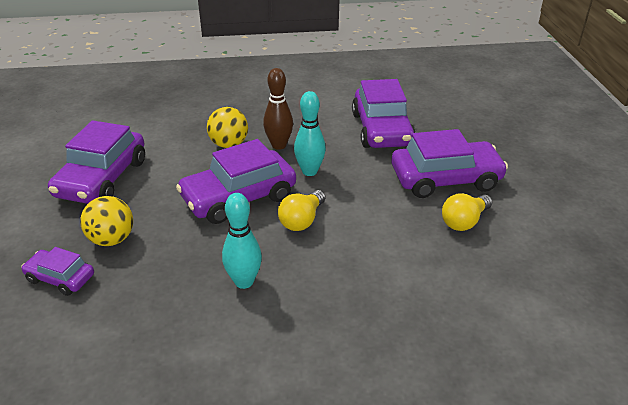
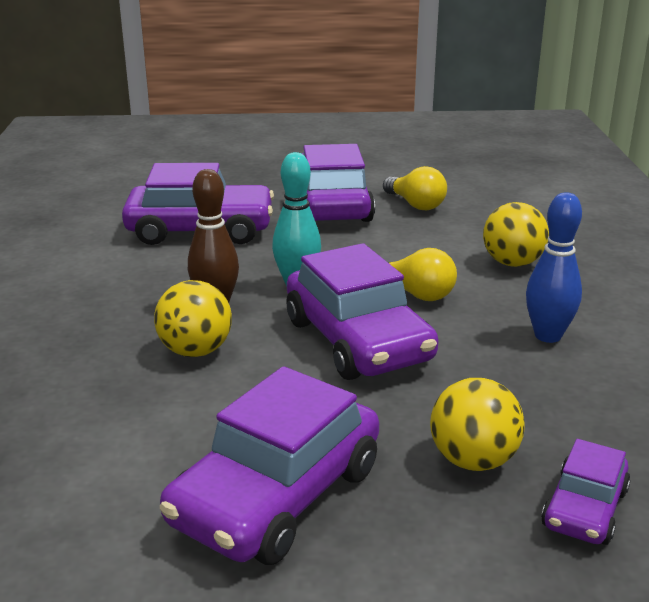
camera: 85 degrees left, 10 degrees down
(102, 178) = (276, 495): purple car -> purple car turned 105 degrees clockwise
(244, 281) = (548, 336): turquoise bowling pin -> blue bowling pin
(361, 272) = (512, 263): none -> yellow ball

